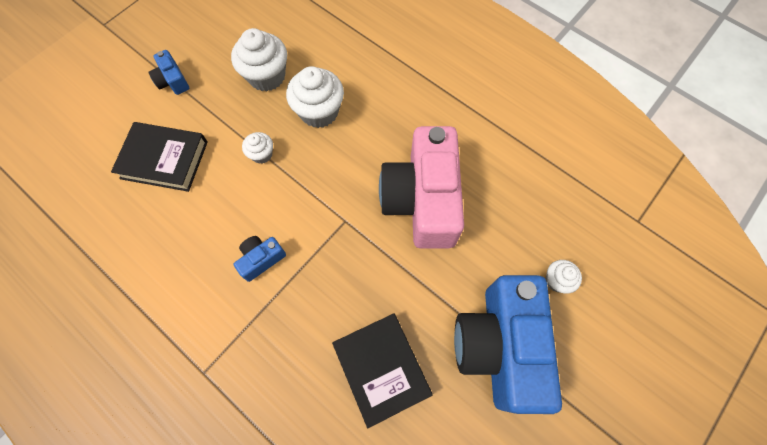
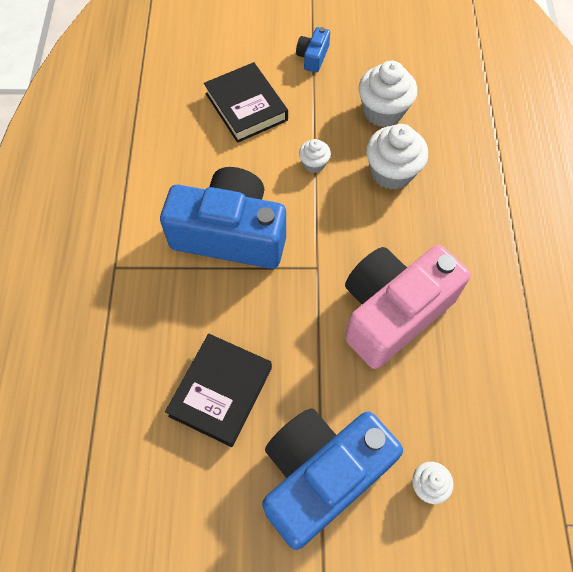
camera: 50 degrees right, 5 degrees down
(261, 259) = (230, 234): blue camera -> blue camera, size x2.41

